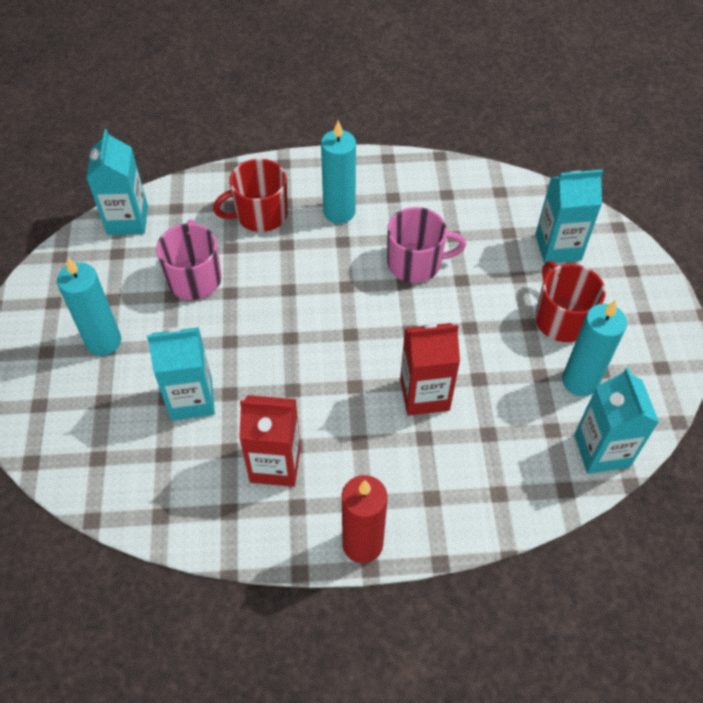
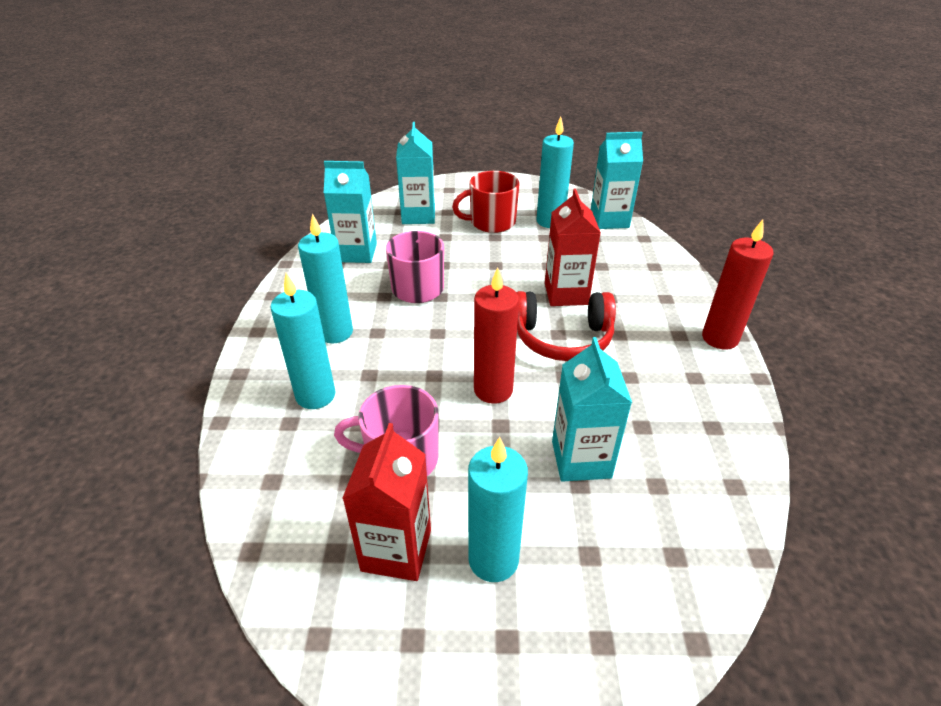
camera: 85 degrees left, 15 degrees down
(127, 220) = (273, 540): turquoise carton -> turquoise carton (356, 253)
(260, 214) = (315, 395): red mug -> turquoise candle
(271, 334) = (493, 390): none -> red candle
(275, 464) = (652, 391): red carton -> red carton (396, 550)
(348, 389) = (562, 338): none -> red headphones

